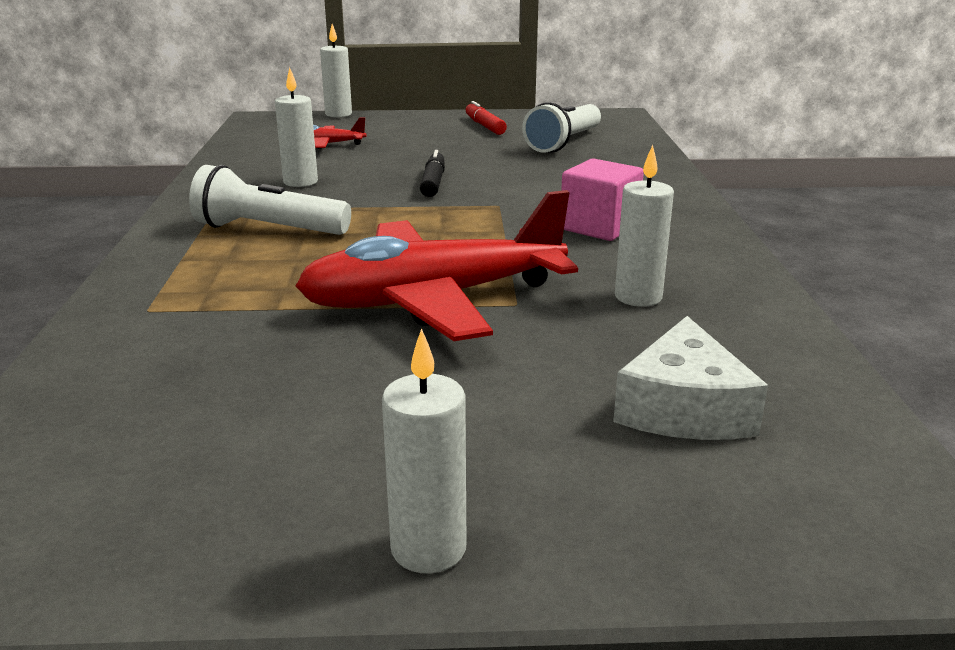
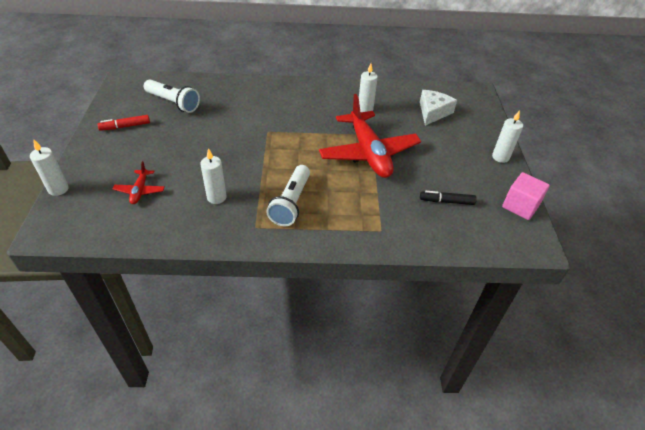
camera: 90 degrees left, 20 degrees up
(433, 182) = (230, 149): black marker -> black marker (446, 201)
(599, 227) = (299, 108): pink cube -> pink cube (520, 206)
(684, 408) = (433, 112): white cheese -> white cheese turned 75 degrees counterclockwise

